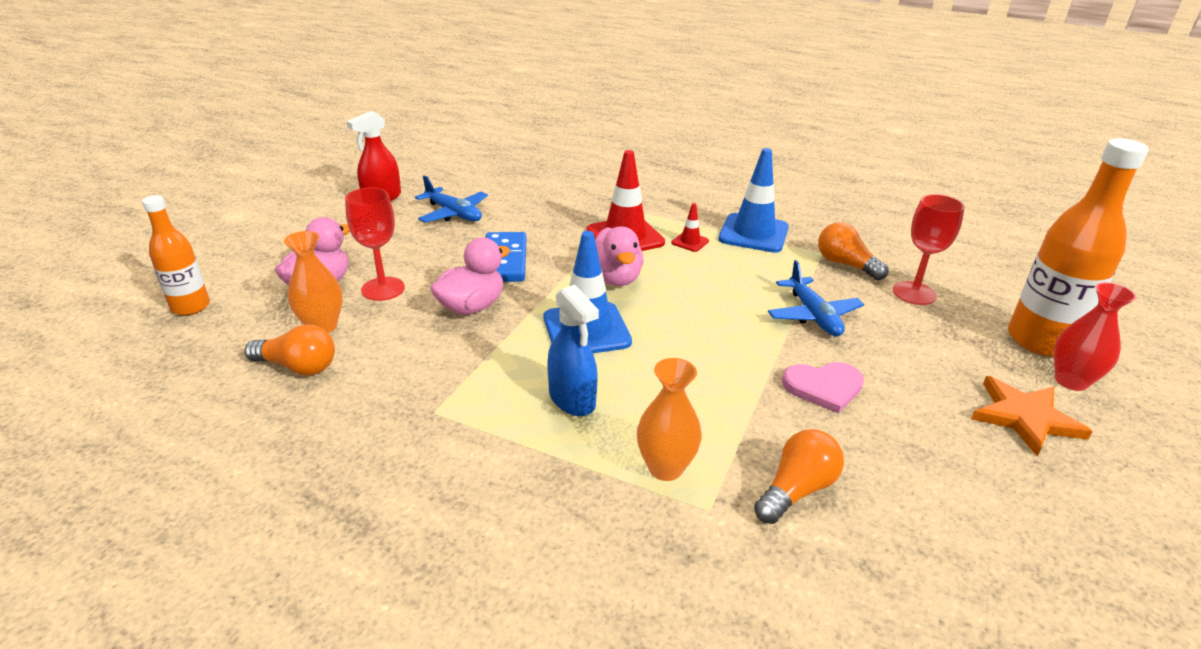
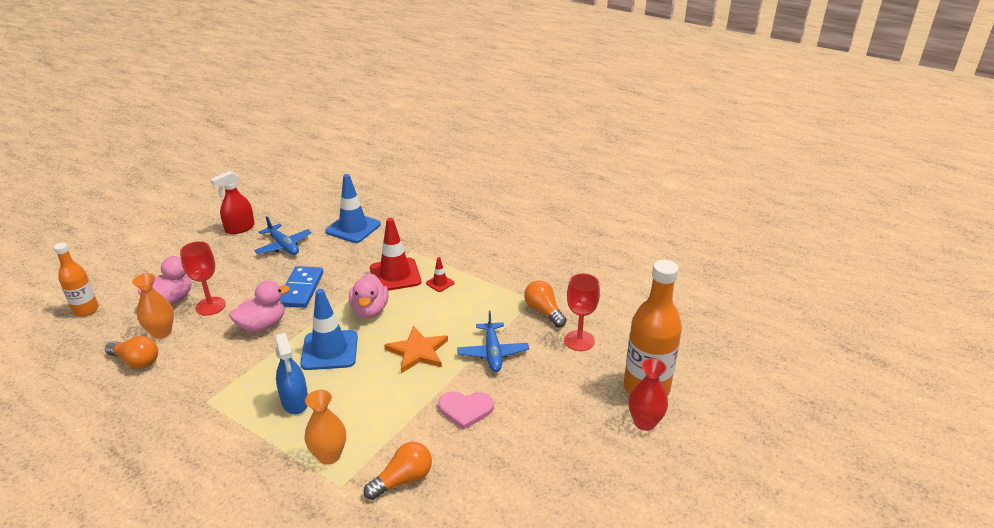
camera: 10 degrees right, 0 degrees up
(753, 233) = (491, 279): blue traffic cone -> blue traffic cone (353, 228)
(1025, 417) = (590, 446): orange star -> orange star (418, 351)

